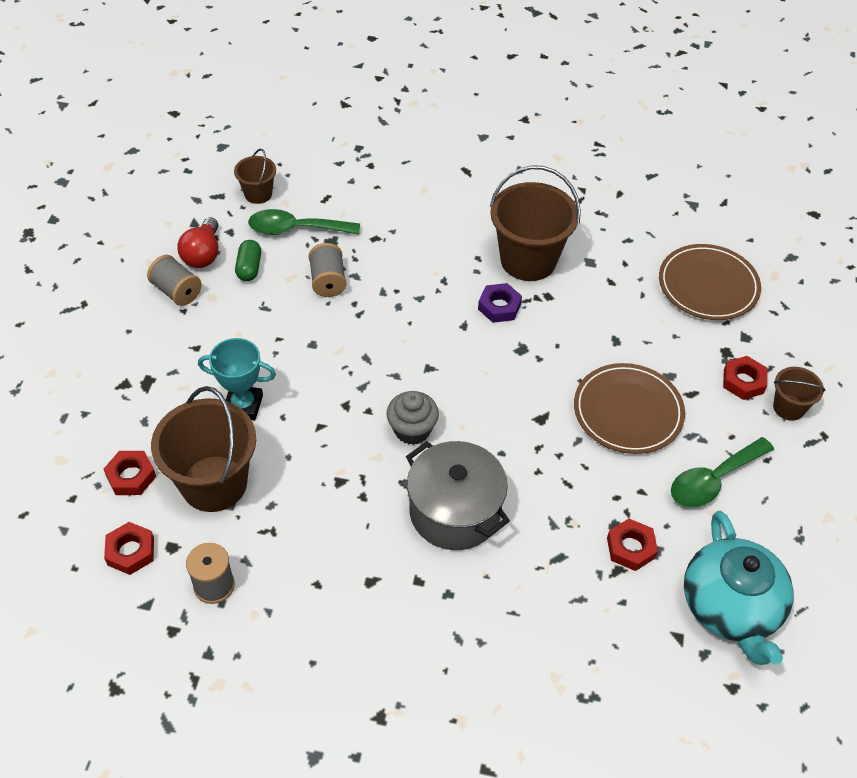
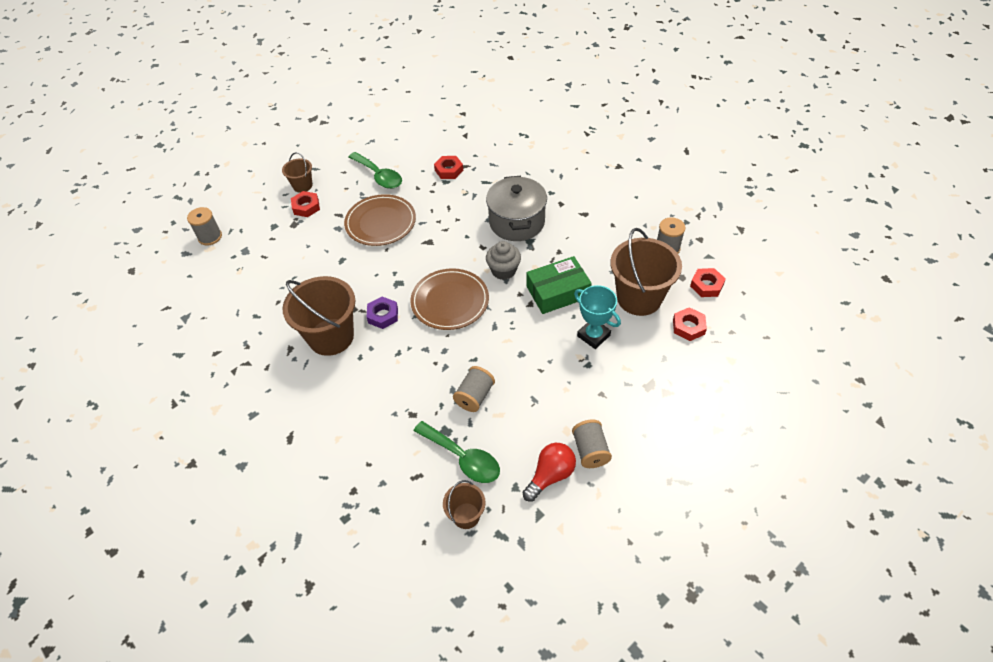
camera: 140 degrees left, 0 degrees up
(249, 268) = (523, 441): green capsule -> none
(323, 437) = (558, 292): none -> green box
(708, 285) = (252, 262): brown plate -> brown plate (450, 301)
(713, 480) = (379, 176): green spoon -> green spoon turned 45 degrees clockwise
(731, 607) = (432, 133): turquoise teapot -> none
(794, 286) = (210, 237): none -> grey spool

